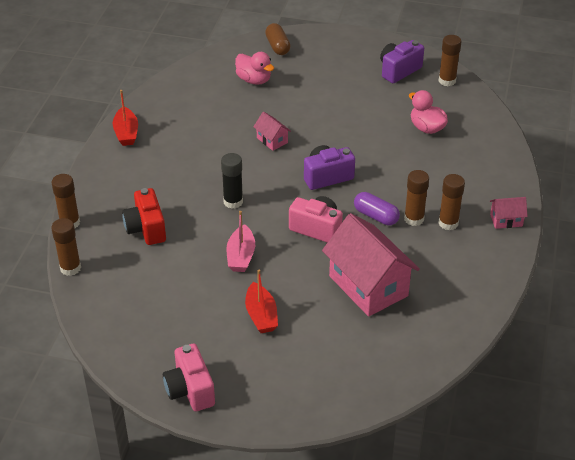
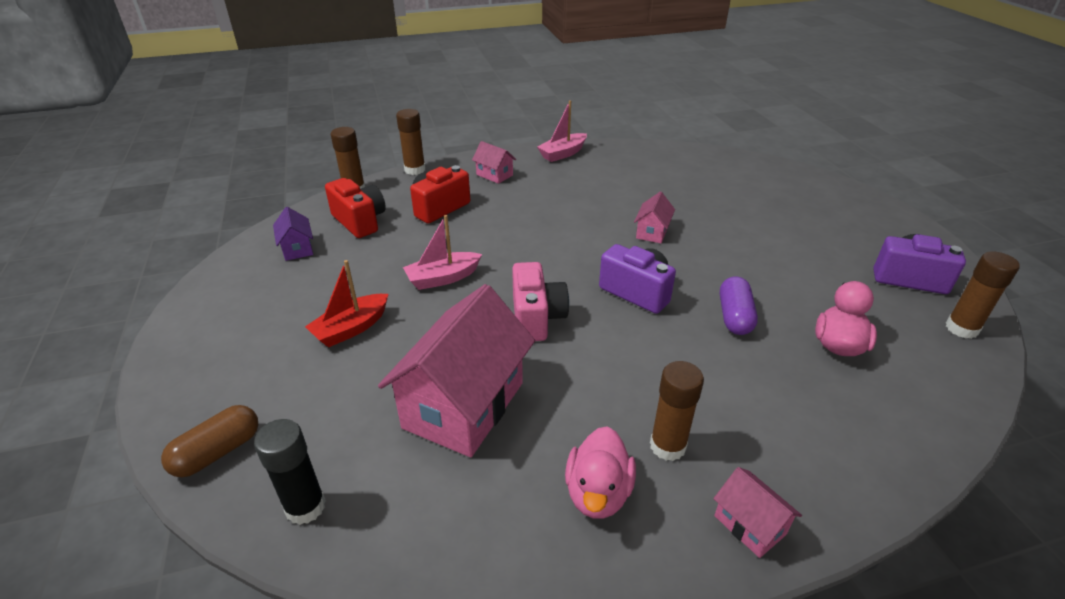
camera: 60 degrees right, 5 degrees down
(124, 182) = (494, 175): none -> pink house
(126, 133) = (563, 154): red boat -> pink boat
(126, 277) = (360, 221): none -> red camera
(135, 322) = (297, 248): none -> purple house
(190, 390) = (203, 319): pink camera -> none
(233, 202) = (526, 242): black glue stick -> black glue stick (305, 507)
(254, 80) = (731, 188): pink duck -> pink duck (598, 493)
(277, 46) = (805, 183): brown capsule -> brown capsule (217, 452)
(376, 216) = (608, 361): purple capsule -> purple capsule (734, 316)
(414, 219) = (639, 402): brown glue stick -> none

